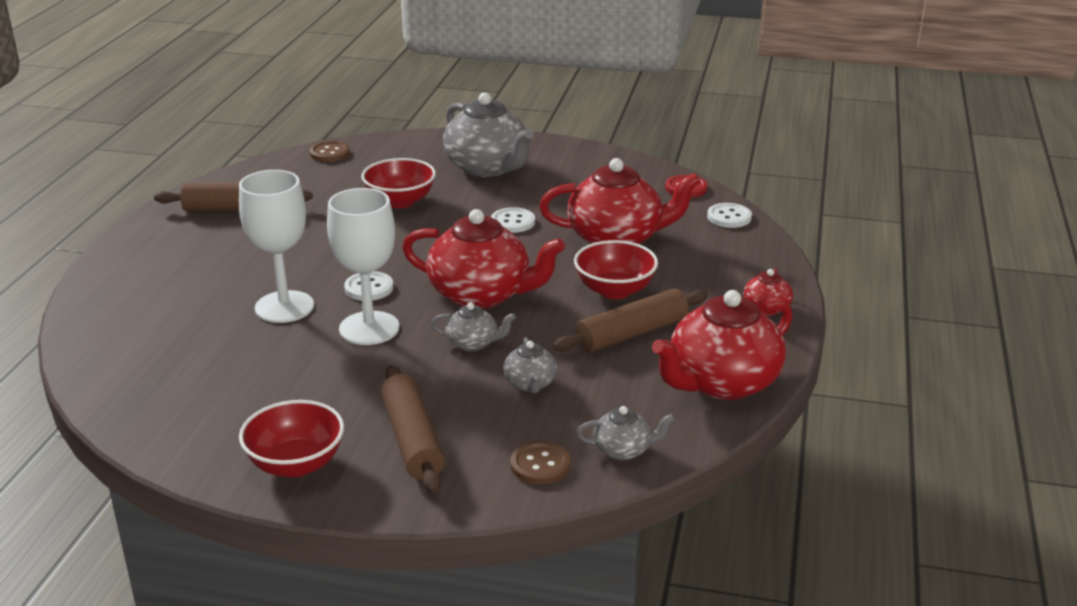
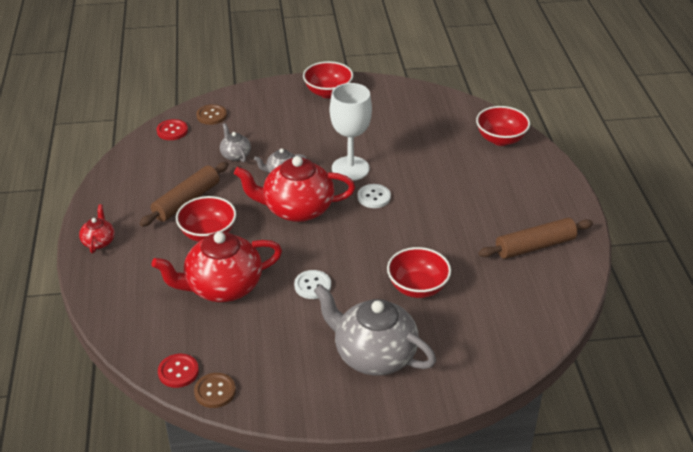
camera: 160 degrees right, 10 degrees up
(113, 322) = (500, 139): none -> red bowl
(284, 307) = (414, 171): white goblet -> none
(330, 153) = (531, 338): brown button -> brown button (215, 391)
(412, 439) = (281, 114): brown rolling pin -> none
(623, 450) = (172, 131): grey teapot -> red button
(722, 383) = (124, 179): red teapot -> none
(729, 217) = (133, 338): white button -> none

